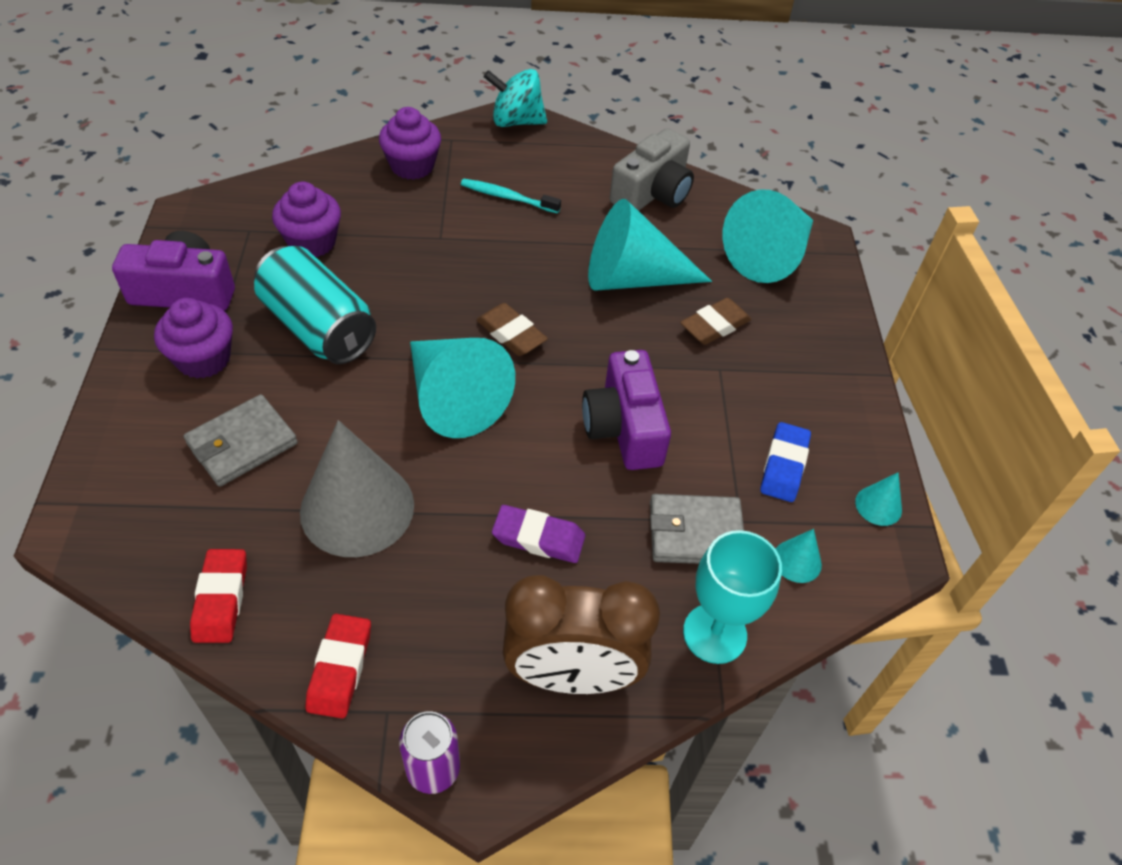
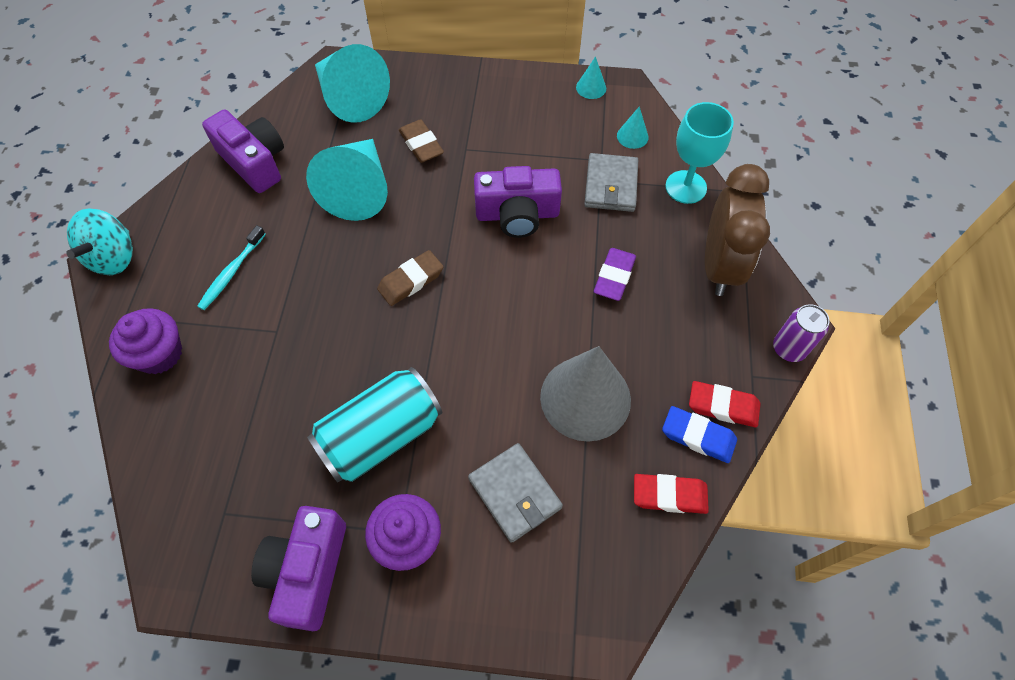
camera: 80 degrees left, 10 degrees up
(312, 242) = (257, 447): purple cupcake -> none
(453, 398) = (478, 327): turquoise cone -> none
(652, 193) = (254, 162): grey camera -> purple camera
(784, 466) = (557, 128): blue eraser -> blue eraser (698, 436)

